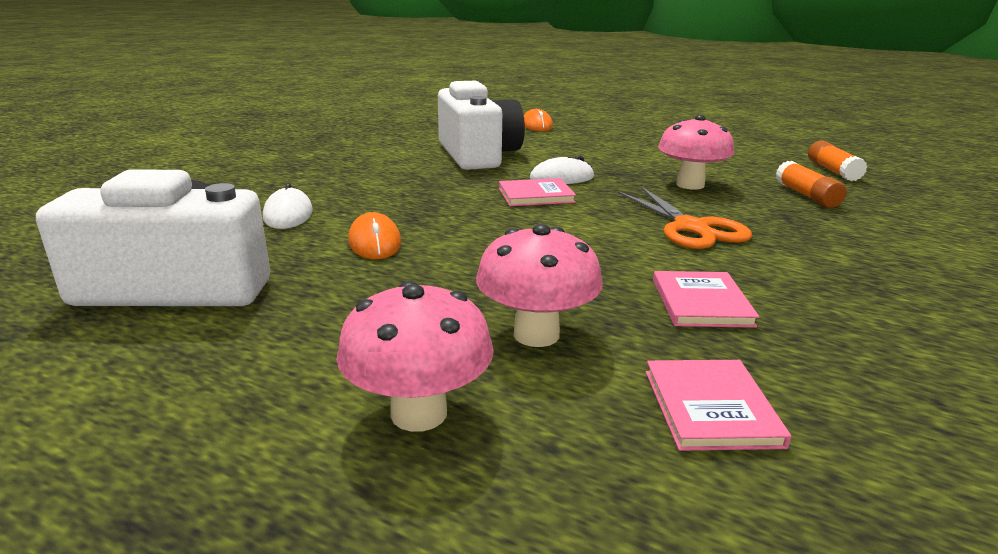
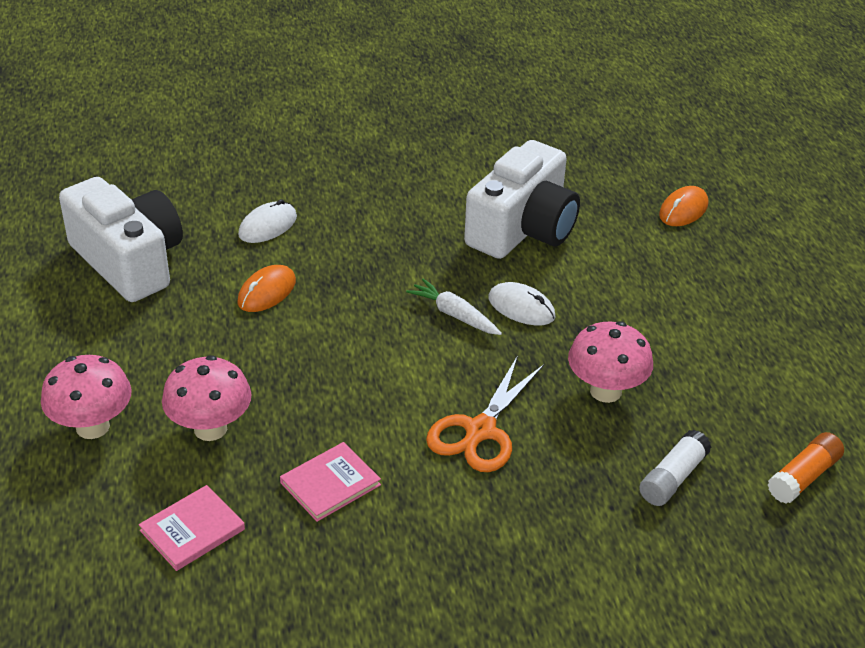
camera: 50 degrees right, 15 degrees up
(536, 195) = (454, 315): pink book -> white carrot
(806, 195) = (673, 478): orange glue stick -> white glue stick

